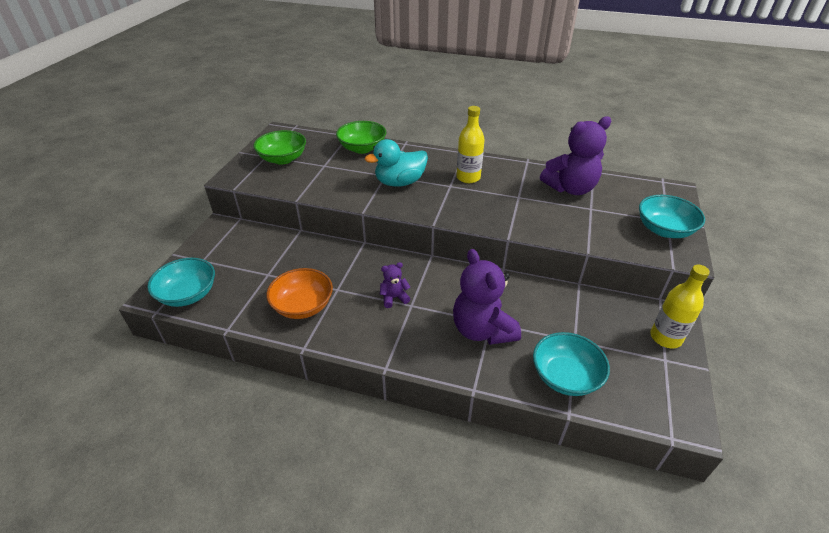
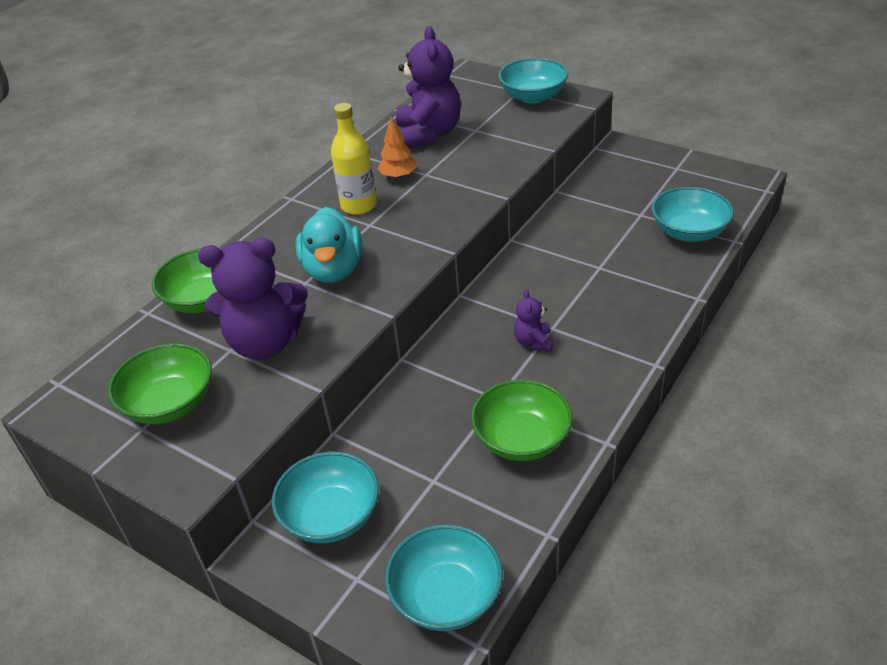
camera: 70 degrees left, 0 degrees up
(242, 242) = (331, 516): none -> turquoise bowl
(303, 306) = (521, 439): orange bowl -> green bowl
(482, 330) = (610, 276): purple teddy bear -> purple teddy bear (265, 343)
(509, 186) = (398, 176): none -> orange tree
(665, 338) = (649, 160): yellow bottle -> none

